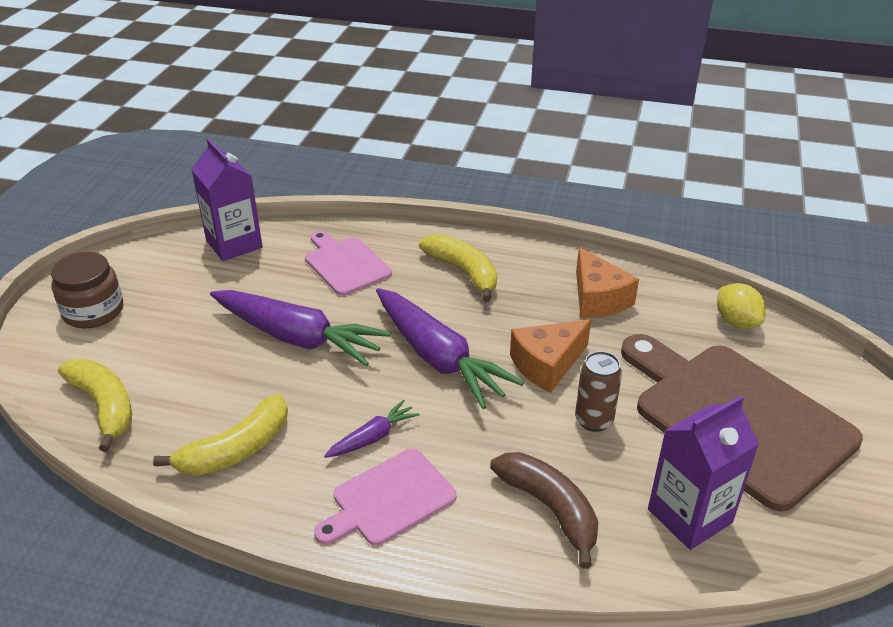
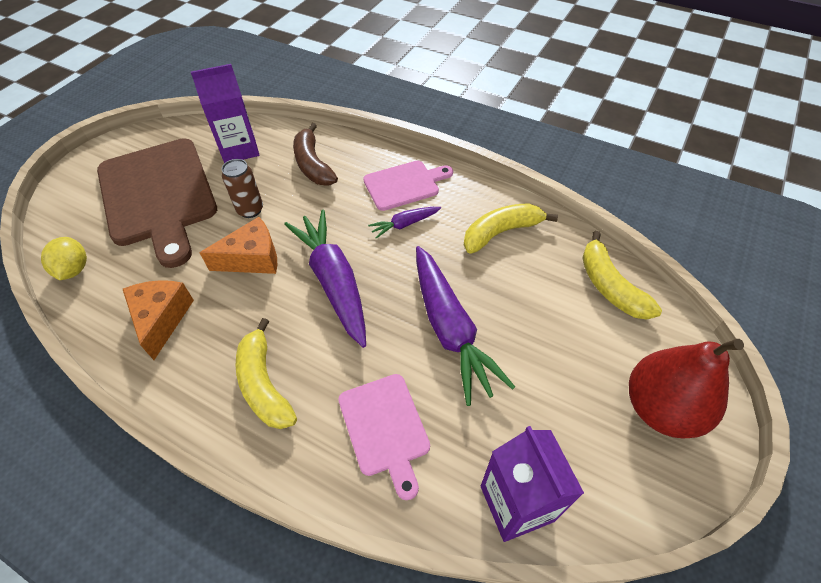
camera: 165 degrees left, 15 degrees up
(93, 311) = (661, 408): brown jar -> red pear
(297, 337) = (450, 328): purple carrot -> purple carrot turned 150 degrees counterclockwise

